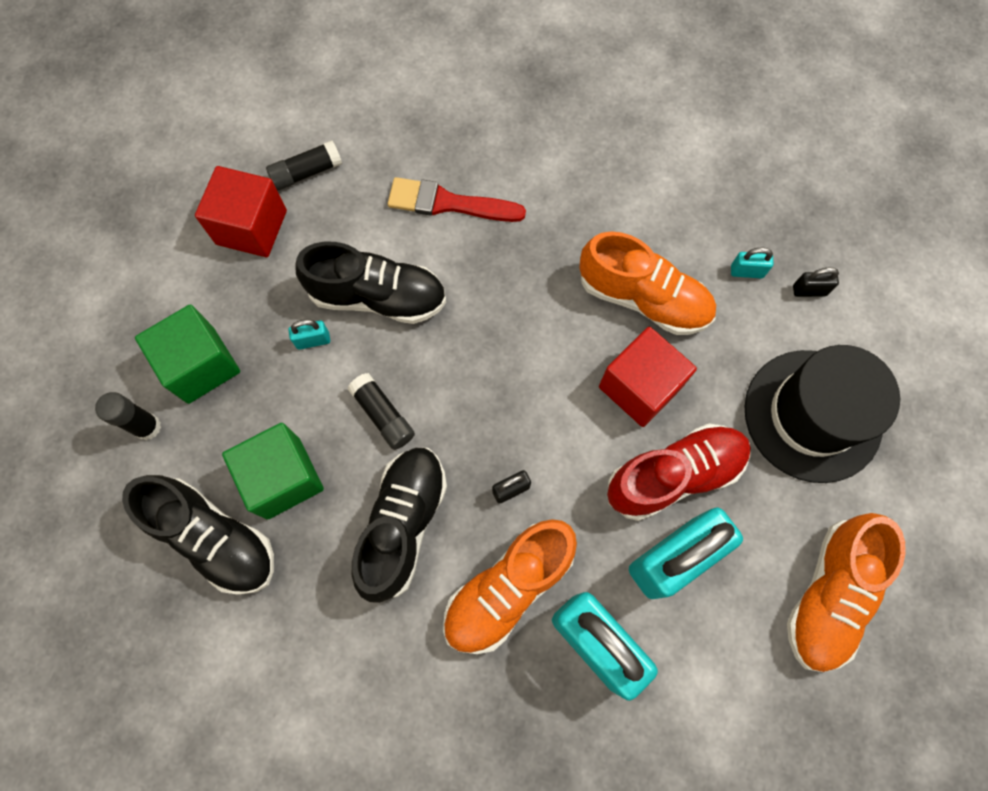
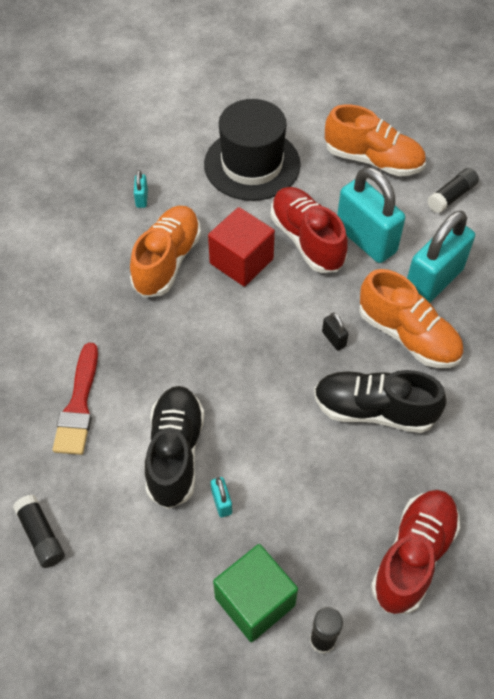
camera: 95 degrees left, 15 degrees down
(215, 538) = (413, 556): black shoe -> red shoe
(251, 227) = (103, 579): red cube -> none
(283, 478) = (351, 508): green cube -> none
(383, 415) = (285, 436): black glue stick -> black glue stick (451, 196)
(809, 290) = (156, 164): black padlock -> none

